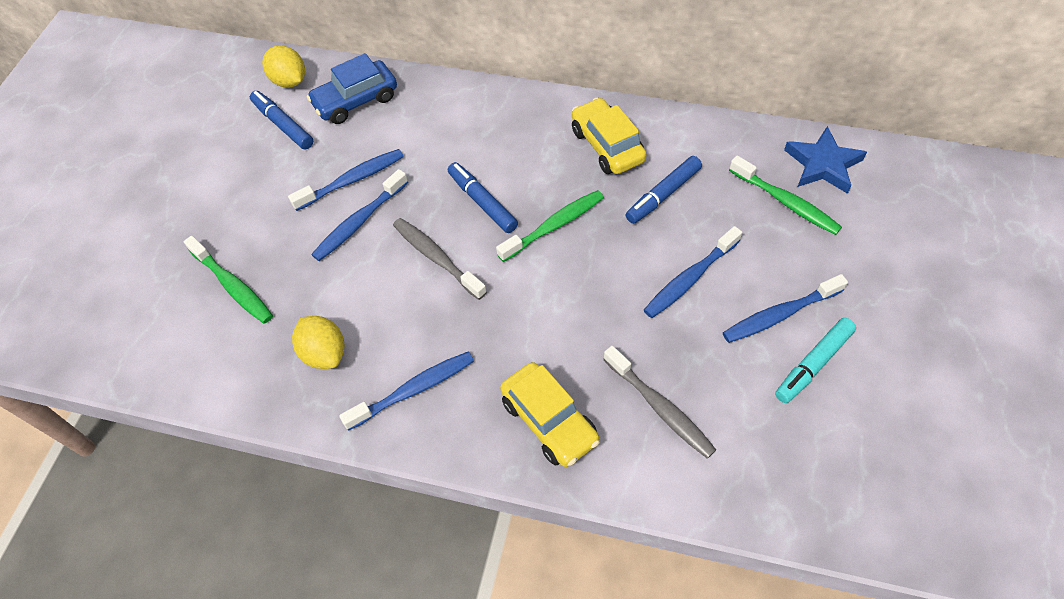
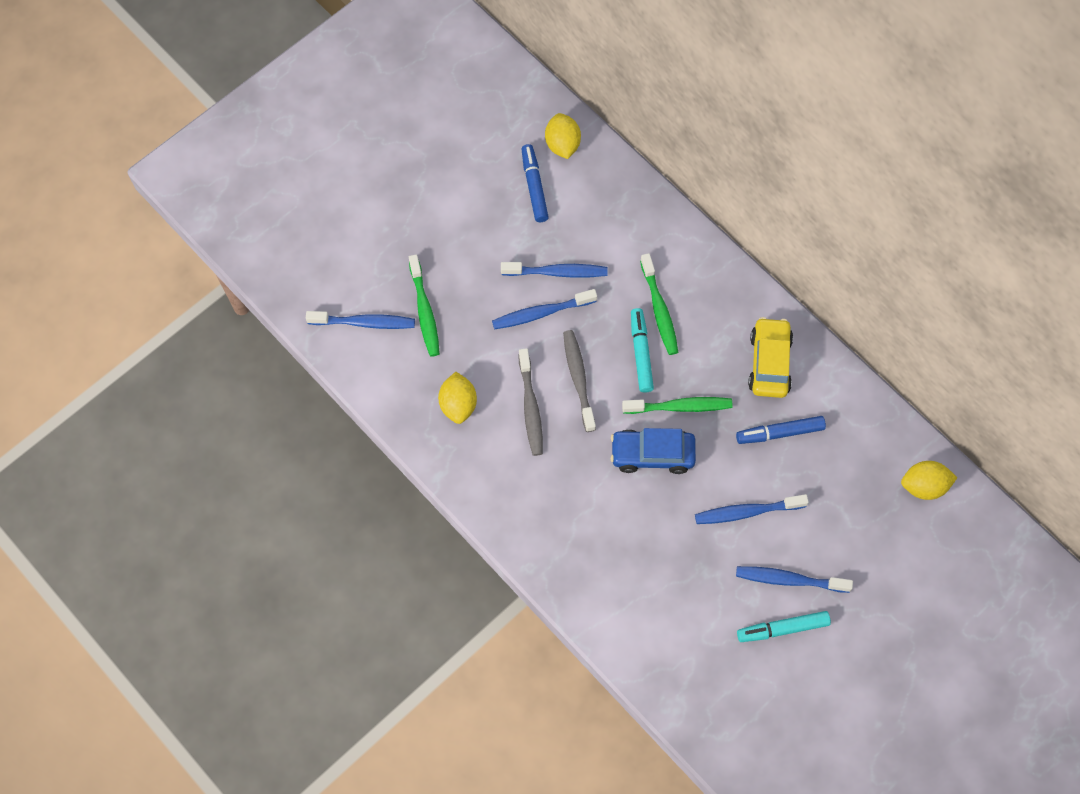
camera: 30 degrees right, 10 degrees up
(356, 101) = (602, 197): blue car -> blue car (652, 454)
(414, 390) = (501, 470): blue toothbrush -> blue toothbrush (365, 323)
(482, 202) = (641, 353): blue marker -> turquoise marker
(549, 421) = (575, 550): yellow car -> none
(660, 408) = (655, 589): grey toothbrush -> grey toothbrush (530, 407)
(786, 202) = (868, 498): green toothbrush -> green toothbrush (659, 310)
(823, 164) = (924, 486): blue star -> yellow lemon

